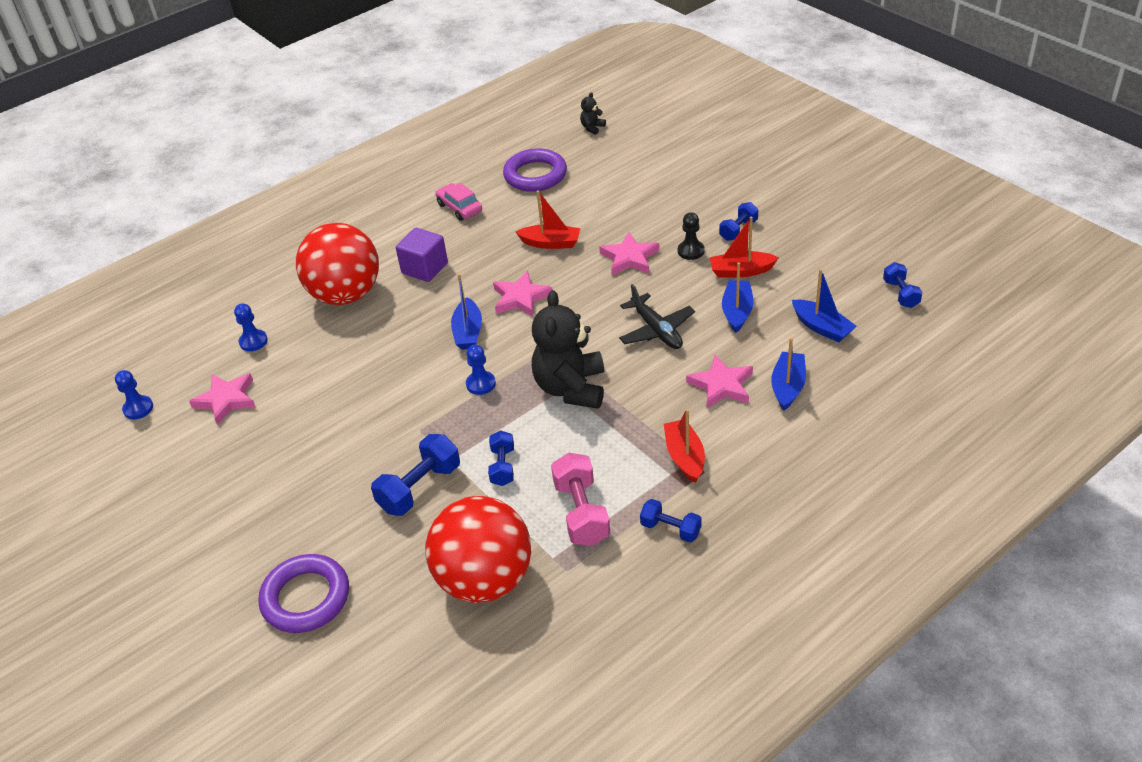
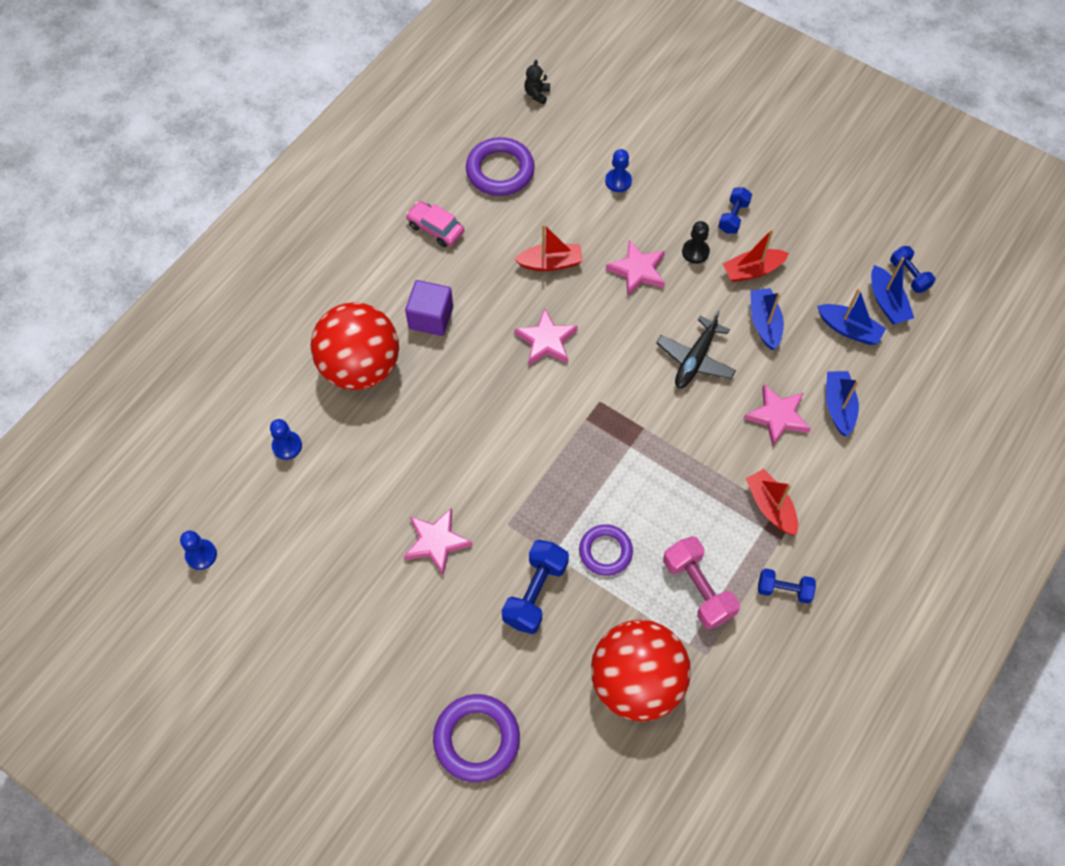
camera: 20 degrees left, 20 degrees up
(226, 400) = (292, 526): pink star -> pink star (436, 542)
(468, 332) = (509, 394): blue boat -> blue boat (886, 302)
(481, 384) = (547, 457): blue pawn -> blue pawn (618, 181)
(503, 466) = (605, 551): blue dumbbell -> purple ring
(571, 388) = (637, 446): black teddy bear -> none
(656, 330) = (695, 359): black plane -> black plane turned 75 degrees clockwise

